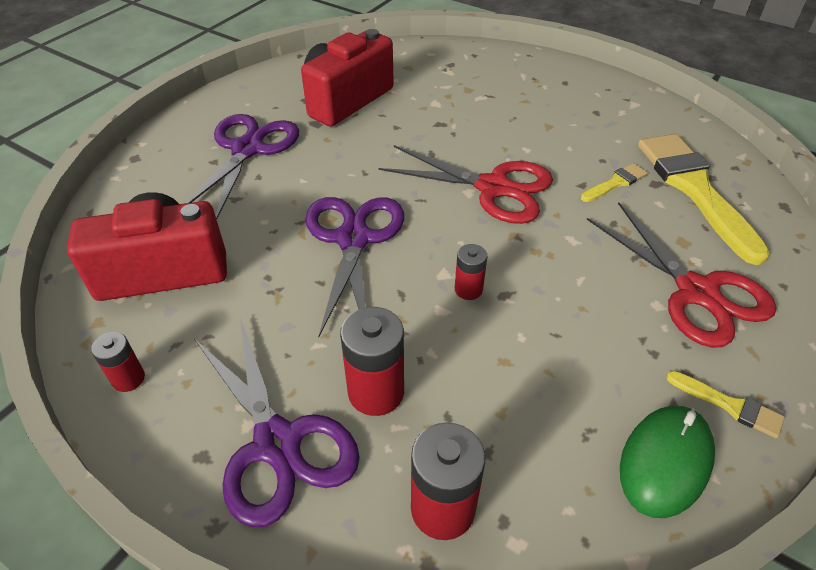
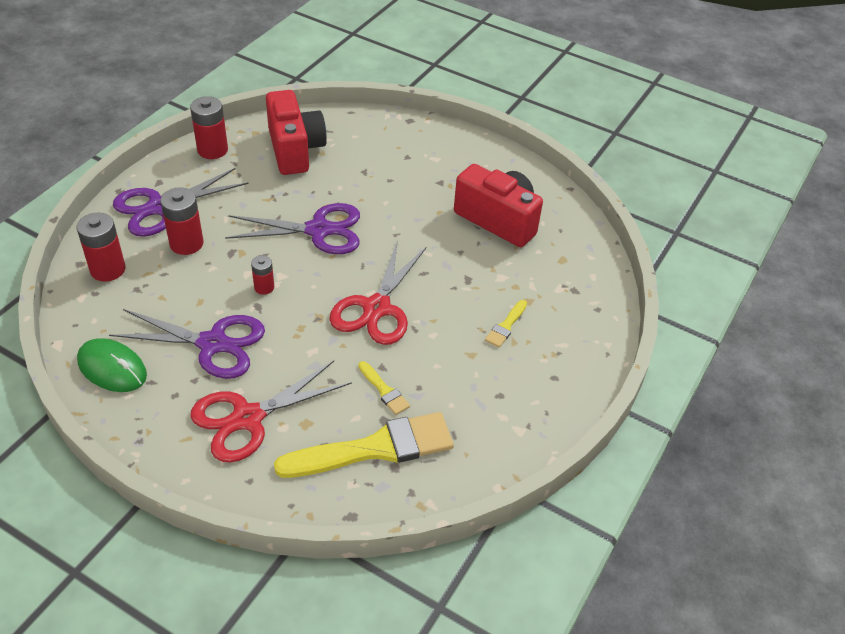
camera: 85 degrees right, 0 degrees up
(128, 378) = (212, 150): red battery -> red battery, size x1.73
(247, 149) = (422, 171): purple scissors -> purple scissors (212, 344)
(729, 405) = (144, 411): yellow brush -> yellow brush (506, 326)

